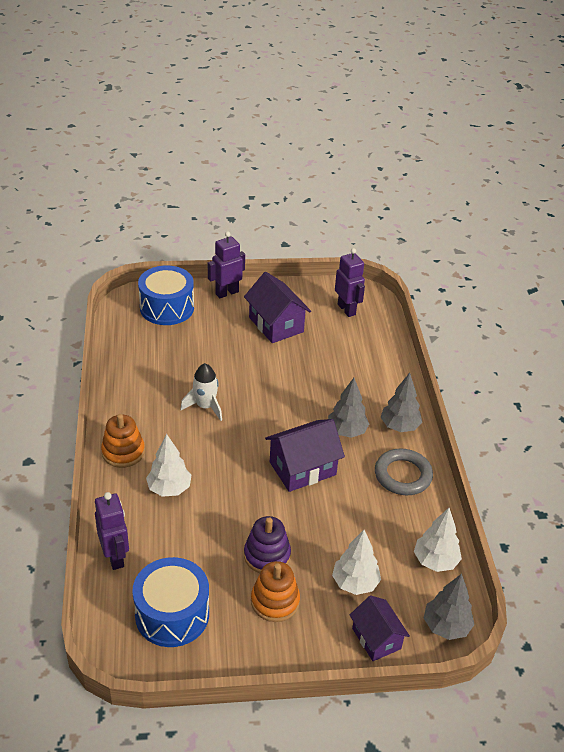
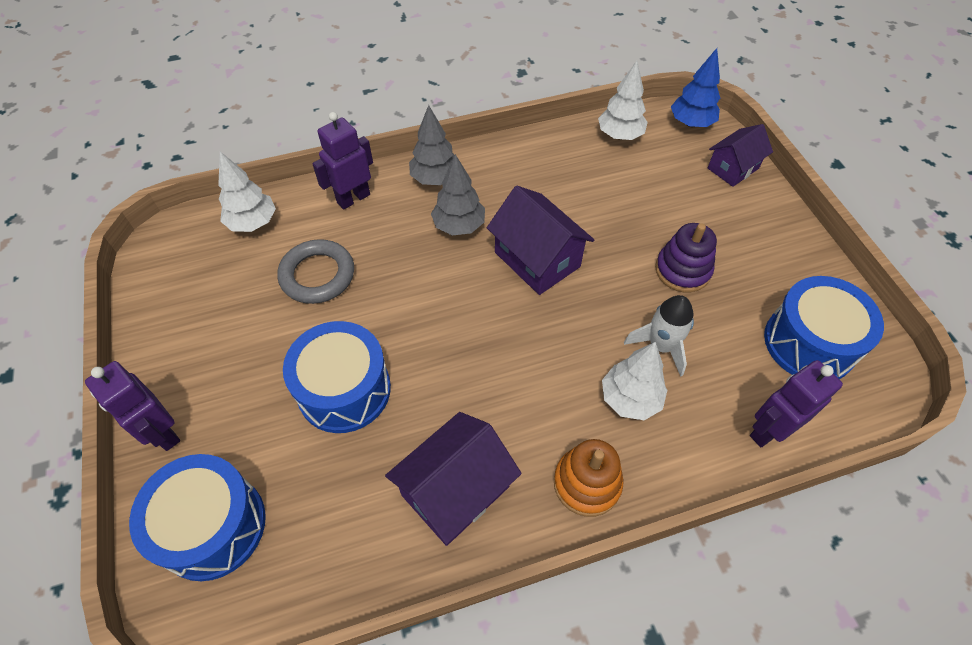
camera: 100 degrees left, 15 degrees up
(205, 406) = (457, 395): white rocket -> white rocket (661, 346)
(228, 359) = (344, 390): none -> blue drum
(275, 601) = (737, 252): orange stacking toy -> none
(276, 324) = (248, 341): purple house -> purple house (455, 491)
(347, 309) = (203, 258): purple robot -> purple robot (353, 198)
(355, 583) = (678, 191): white tree -> white tree (253, 223)
(403, 475) = (513, 169): grey ring -> grey ring (317, 275)
(446, 626) = (691, 123): grey tree -> blue tree

